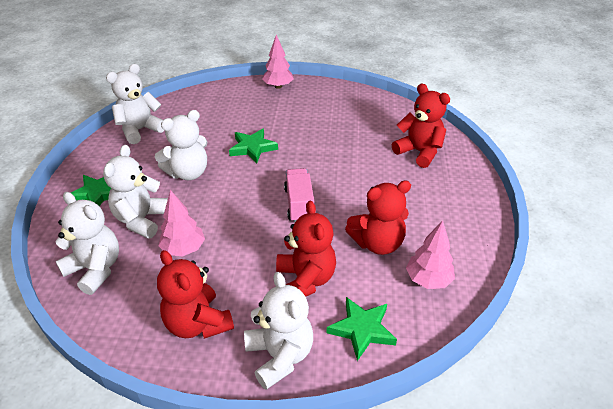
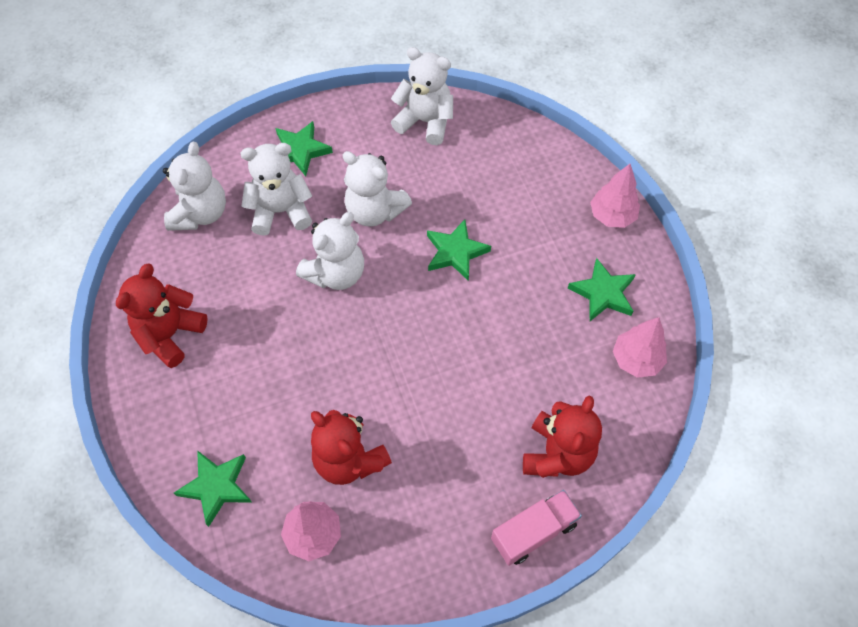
camera: 65 degrees right, 20 degrees up
(184, 249) = (257, 272): pink tree -> pink tree (636, 360)
(279, 356) = (158, 422): white teddy bear -> white teddy bear (336, 273)
(299, 204) = (376, 349): pink truck -> pink truck (533, 532)
(305, 280) = (261, 405): red teddy bear -> none
(325, 104) = (603, 293): none -> green star

